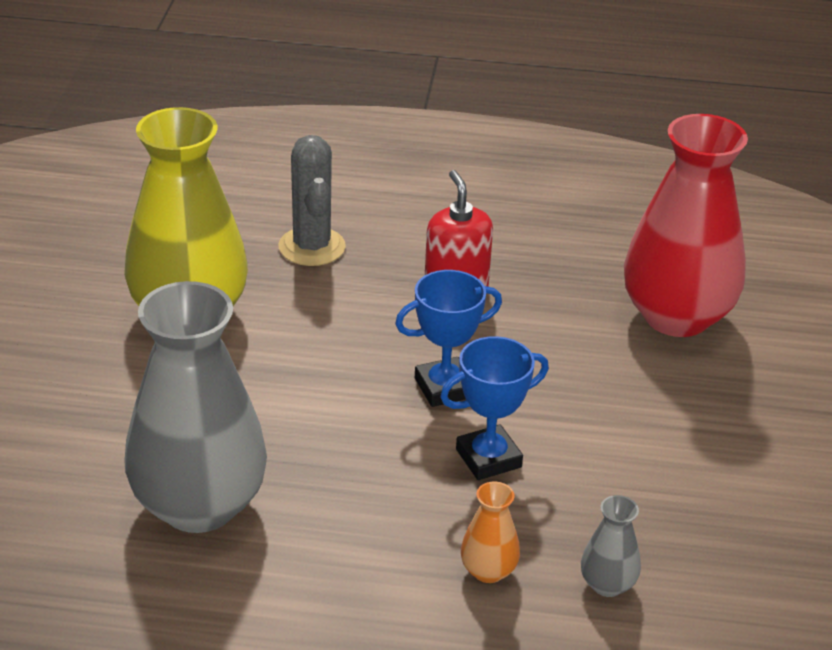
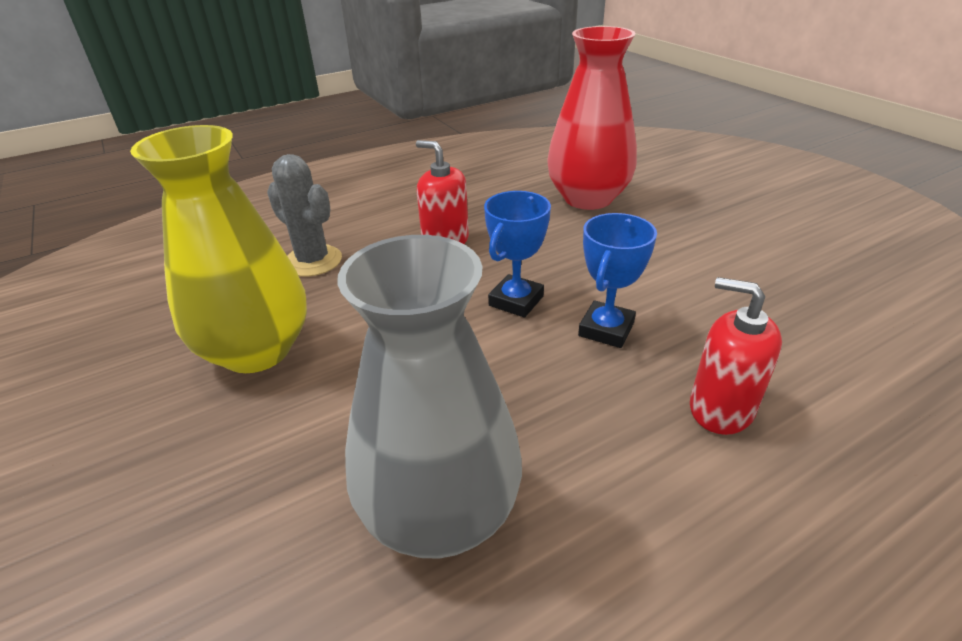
camera: 35 degrees left, 0 degrees up
(488, 571) = (720, 408): orange vase -> red soap dispenser
(607, 584) = (795, 366): grey vase -> none

